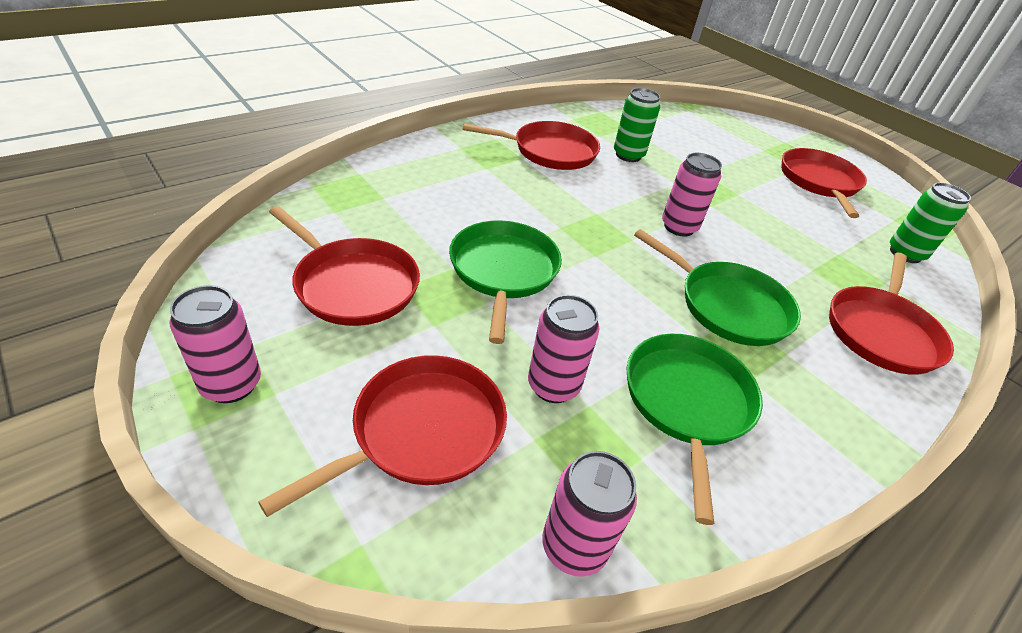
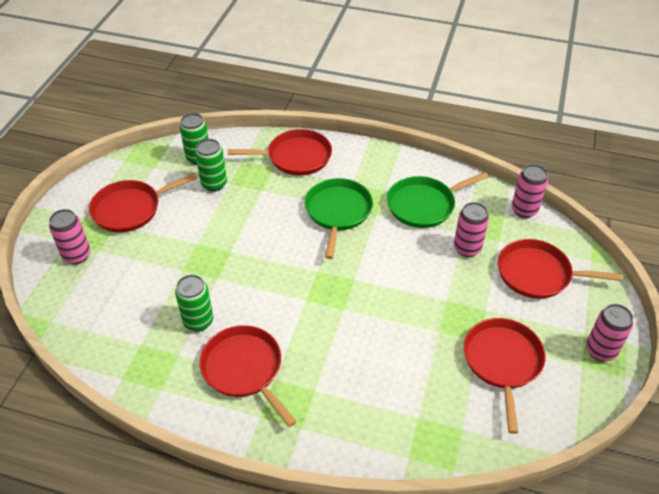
camera: 120 degrees left, 5 degrees up
(503, 271) = (415, 309): green pan -> none
(679, 227) = (278, 256): pink can -> pink can (77, 255)
(842, 242) = (214, 184): none -> green can

